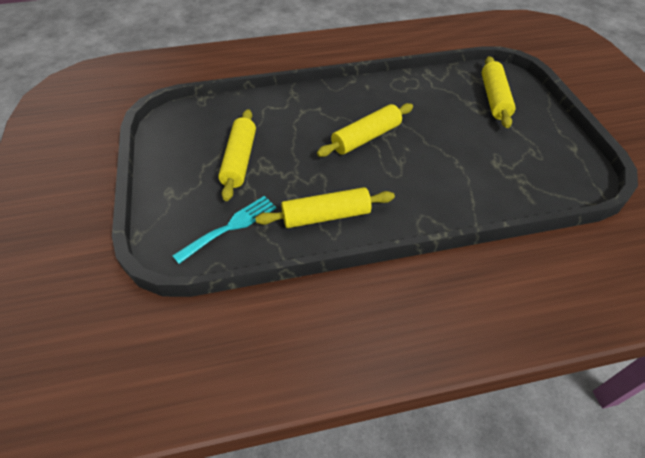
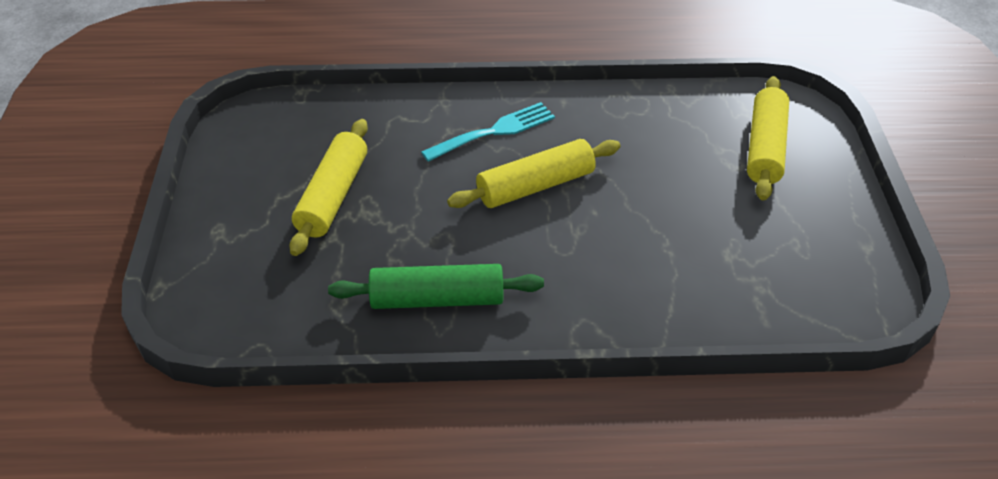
camera: 10 degrees right, 5 degrees down
(230, 227) = (293, 295): turquoise fork -> turquoise fork (494, 131)
(326, 216) = (437, 299): yellow rolling pin -> green rolling pin

